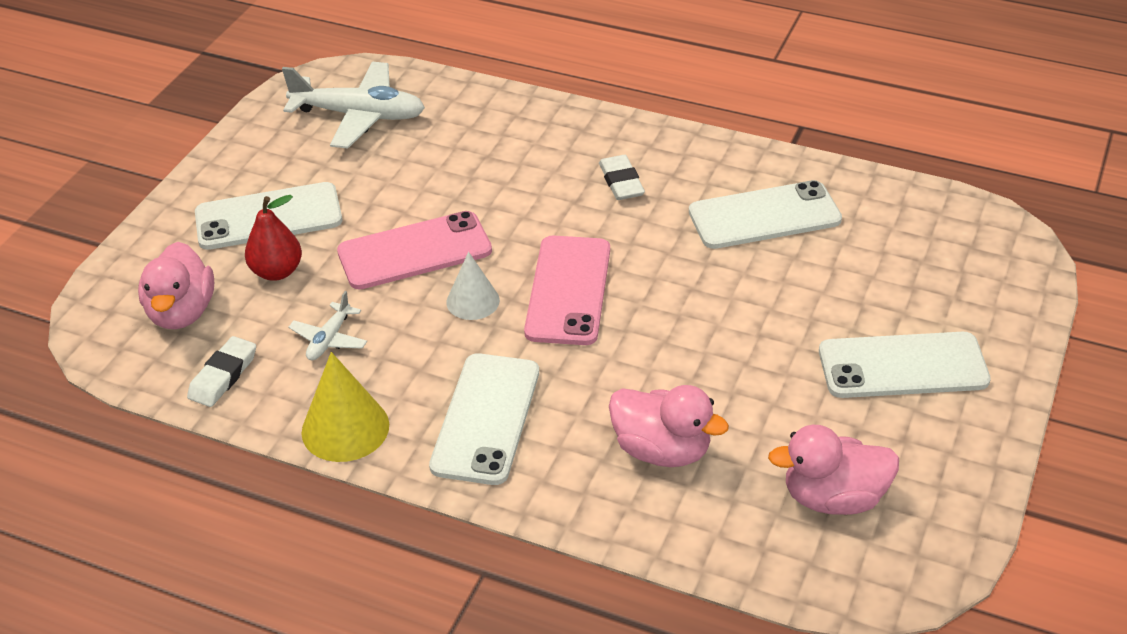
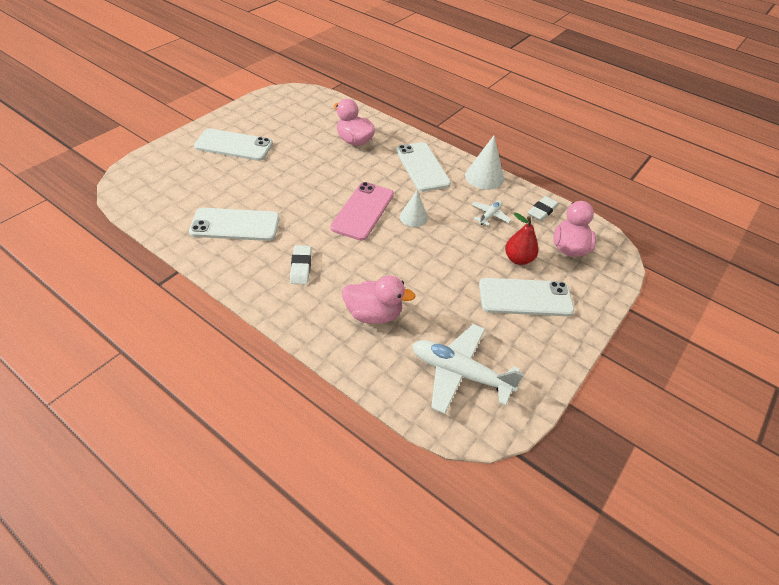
camera: 170 degrees left, 5 degrees up
(345, 428) = (484, 177): yellow cone -> white cone
(414, 251) = (438, 252): pink phone -> none
(486, 418) = (422, 167): white phone -> white phone turned 45 degrees counterclockwise
(833, 498) = (300, 114): pink duck -> pink duck (373, 314)

